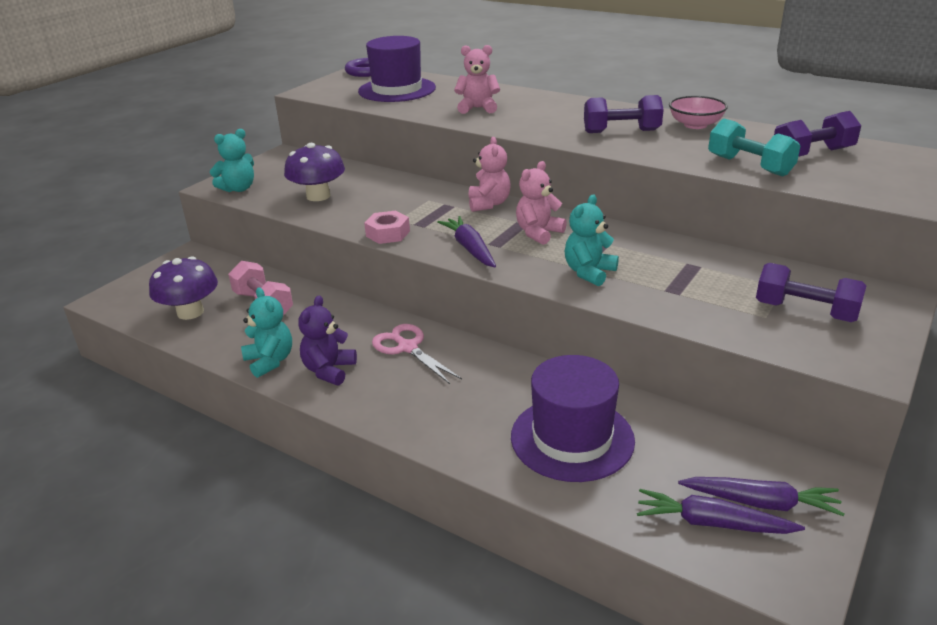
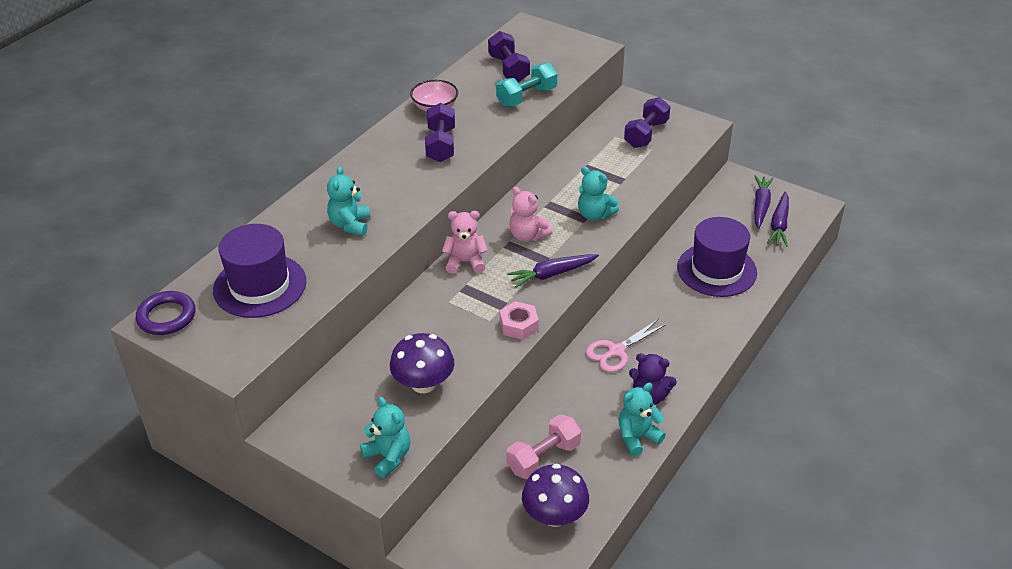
camera: 90 degrees left, 10 degrees up
(478, 108) = (350, 224): pink teddy bear -> turquoise teddy bear

